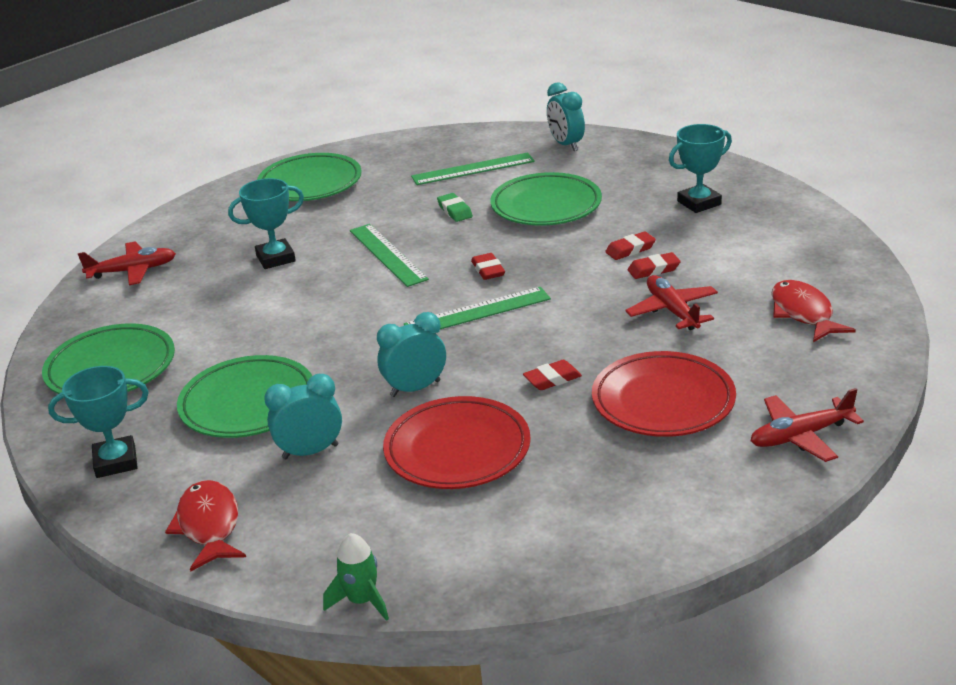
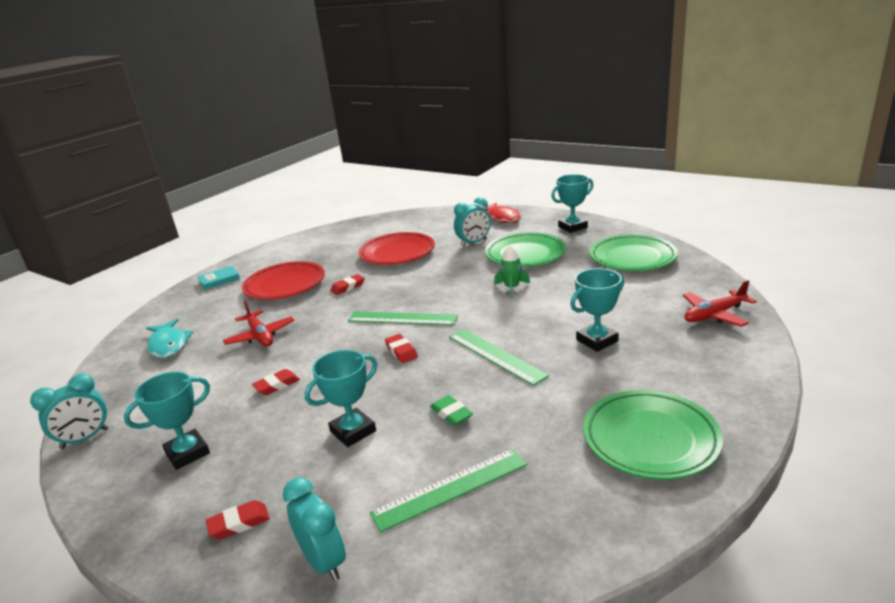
camera: 170 degrees right, 5 degrees down
(361, 601) = (423, 211): green rocket -> green rocket (512, 288)
(415, 388) = (430, 273): turquoise clock -> turquoise clock (85, 438)
(478, 312) = (402, 318): green ruler -> green ruler turned 45 degrees clockwise
(546, 206) = (353, 431): green plate -> turquoise trophy
(653, 269) = (263, 367): red eraser -> red eraser (239, 523)
(800, 436) = (219, 280): red plane -> turquoise book
(803, 313) = (168, 345): red fish -> turquoise fish

